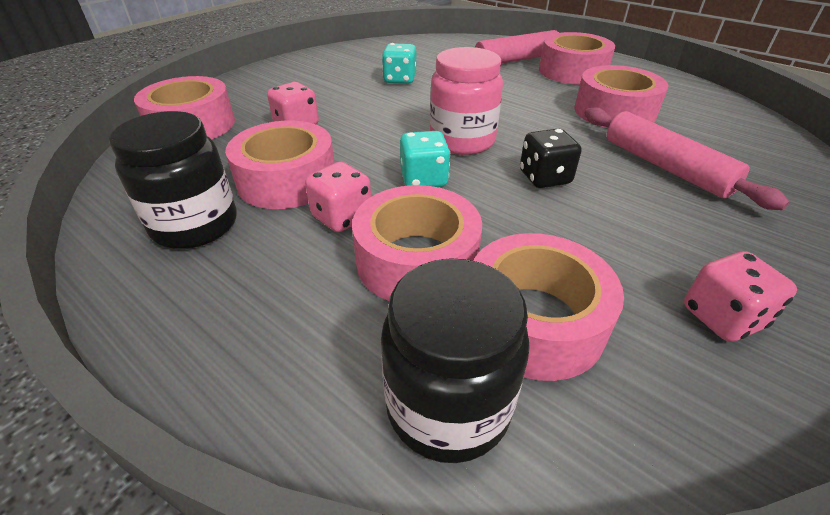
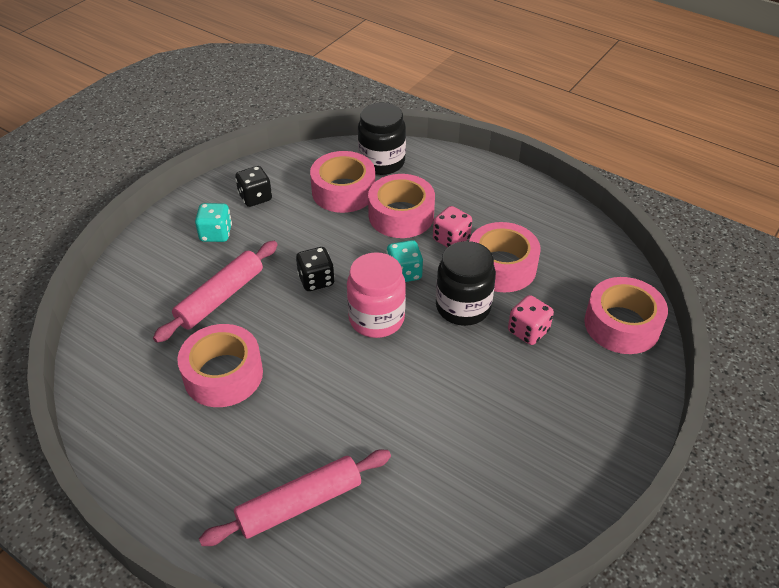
camera: 175 degrees right, 5 degrees up
(195, 225) = (537, 228): black jar -> black jar (463, 307)
(400, 79) = (452, 430): turquoise dice -> turquoise dice (216, 234)
(572, 71) = (233, 470): pink tape -> none
(665, 167) = (220, 298): pink rolling pin -> pink rolling pin turned 75 degrees clockwise
(722, 317) = (255, 197): pink dice -> black dice

